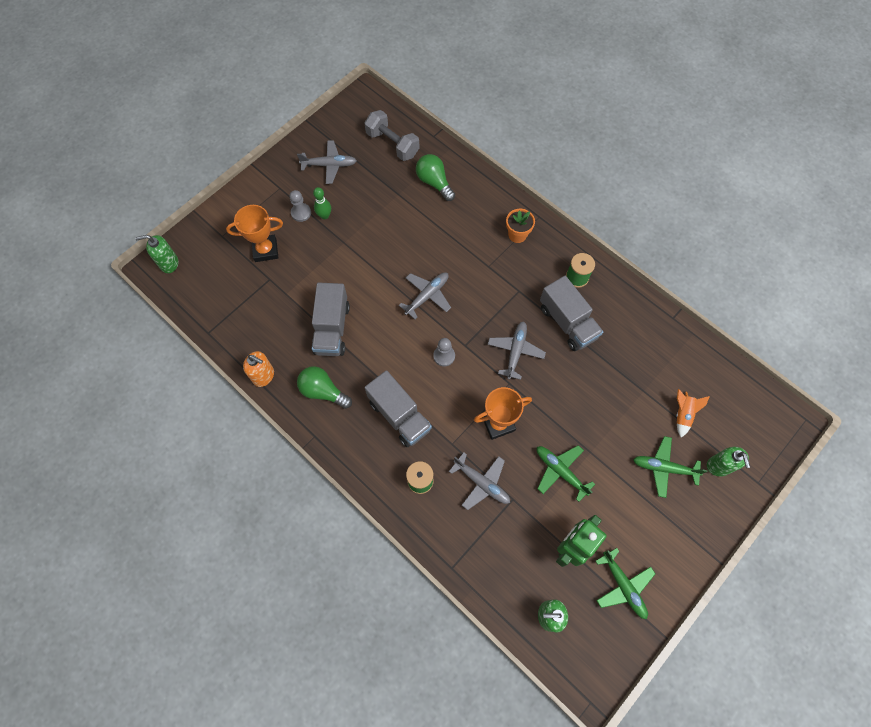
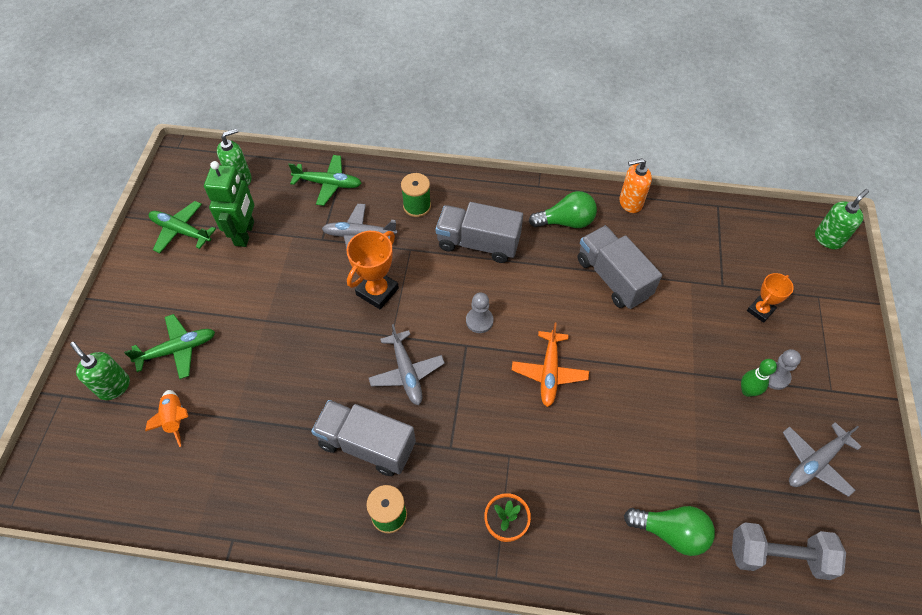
camera: 145 degrees right, 10 degrees down
(265, 250) = (760, 310): orange trophy -> orange trophy, size x0.64
(427, 296) = (549, 372): grey plane -> orange plane
(560, 471) = (288, 286): green plane -> green plane (328, 184)

